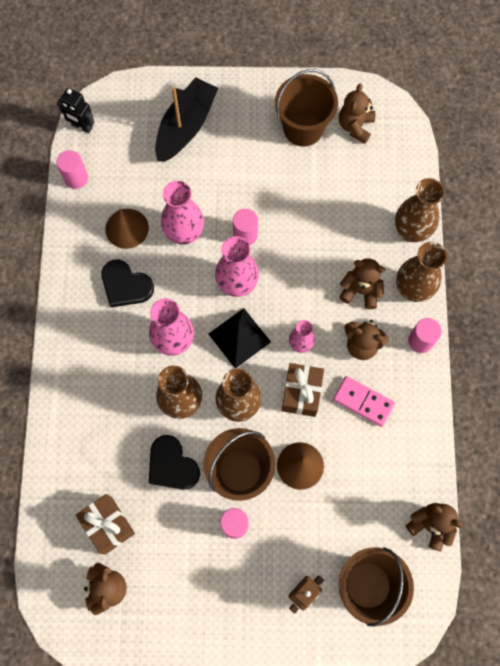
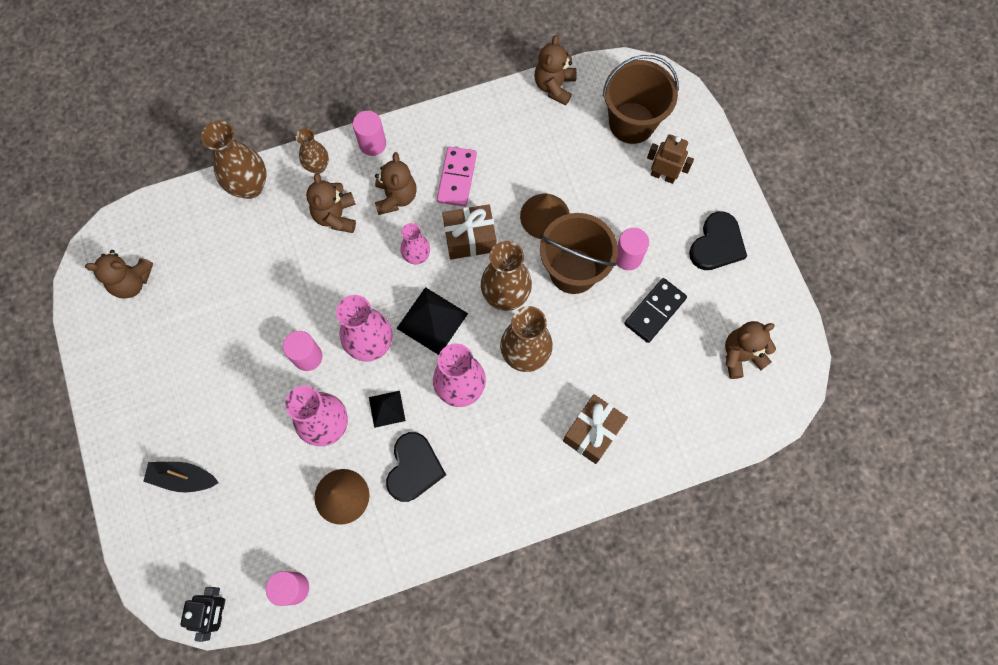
camera: 110 degrees left, 0 degrees up
(108, 525) = (681, 379): brown gift -> brown gift (593, 432)
(172, 465) = (595, 339): black heart -> black heart (717, 244)
(176, 528) = (654, 311): none -> black domino
(180, 280) = (387, 409): none -> black pyramid
(186, 126) = (183, 478): black boat -> black boat, size x0.58
(303, 128) = (149, 339): brown bucket -> none
(412, 289) = (318, 166): brown vase -> brown vase, size x0.59

